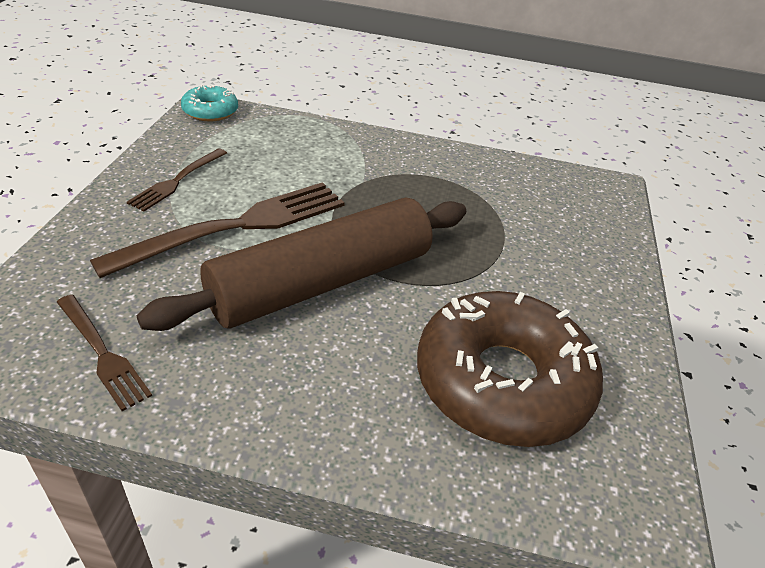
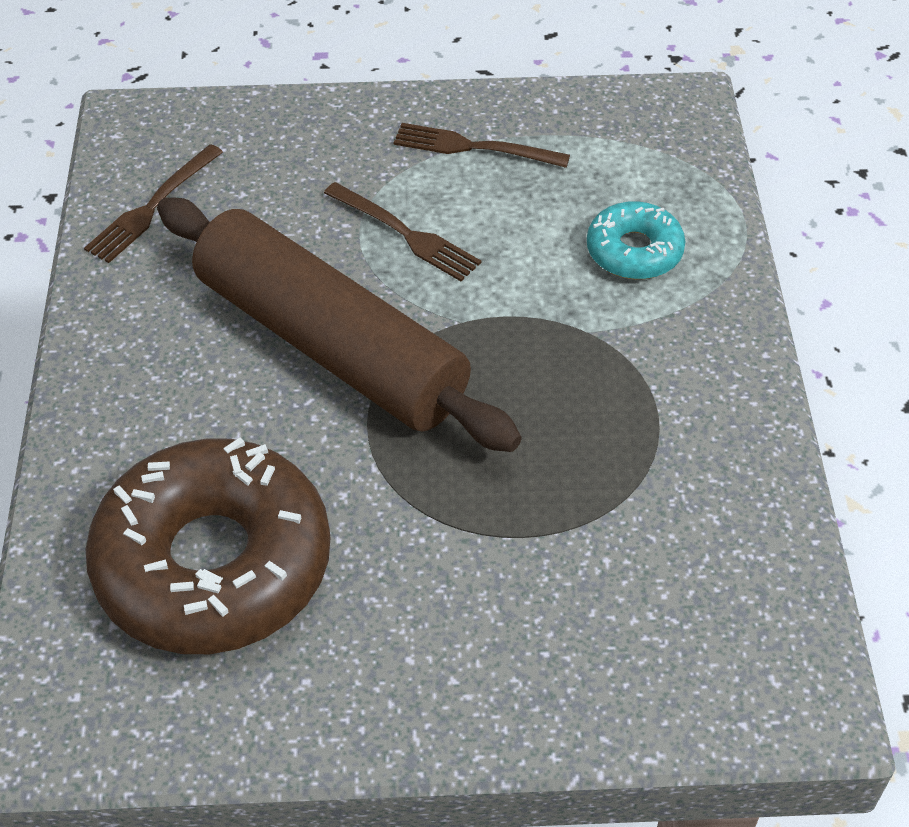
camera: 80 degrees right, 10 degrees up
(210, 111) = (674, 113): turquoise donut -> turquoise donut (634, 251)
(238, 226) = (406, 234): brown fork -> brown fork, size x0.53

